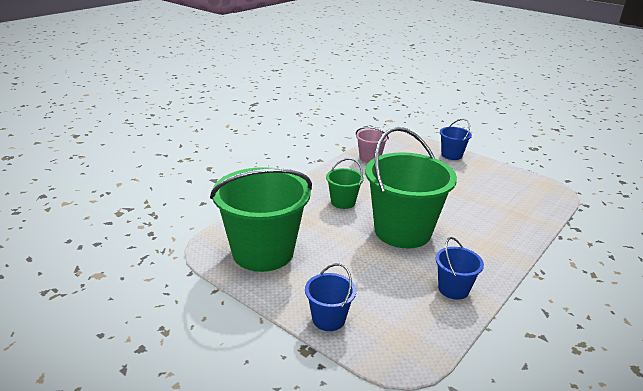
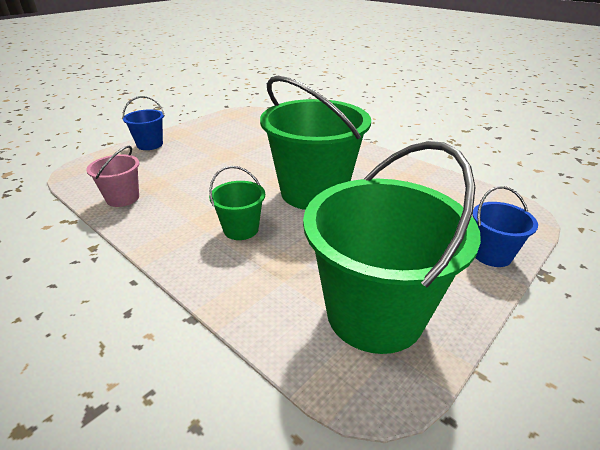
camera: 85 degrees left, 5 degrees up
(453, 289) = (409, 177): blue bucket -> none

